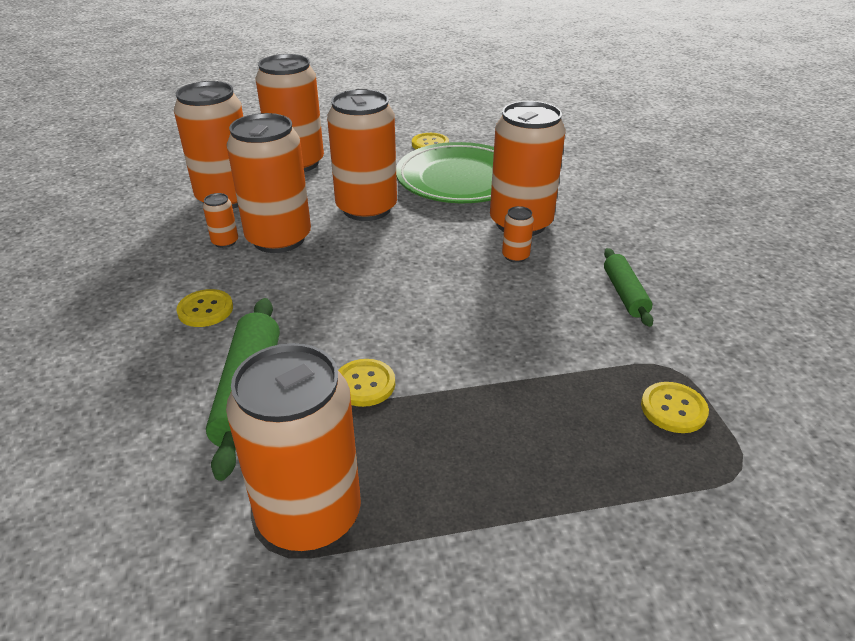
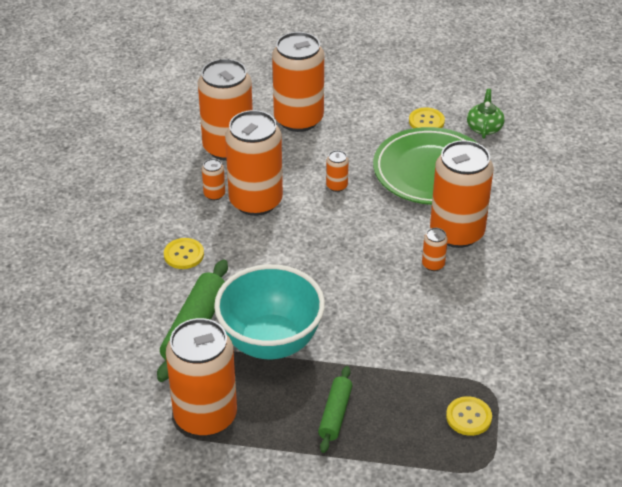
camera: 20 degrees right, 5 degrees up
(364, 384) = (270, 342): yellow button -> turquoise bowl
(366, 208) = (337, 186): orange can -> orange can, size x0.41
(488, 139) = (484, 127): none -> green teapot
(624, 294) = (498, 321): green rolling pin -> green rolling pin (335, 414)

